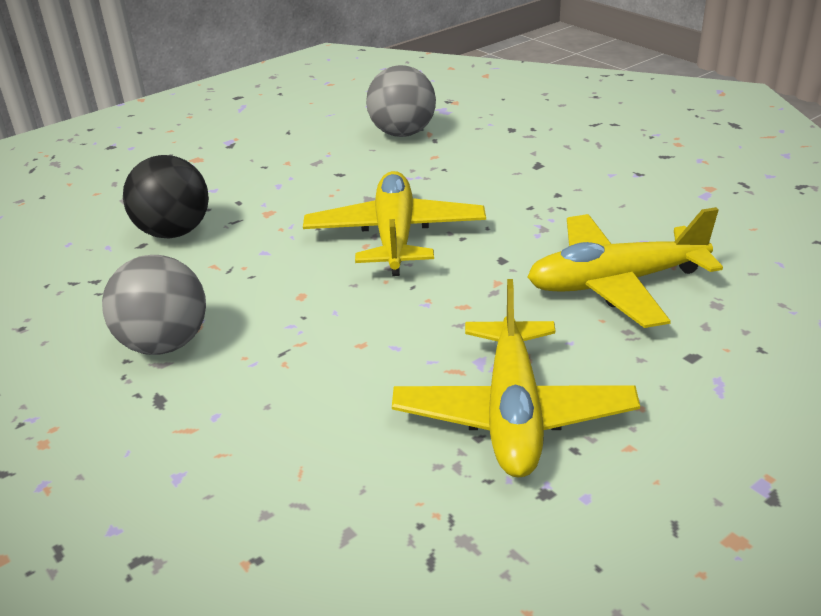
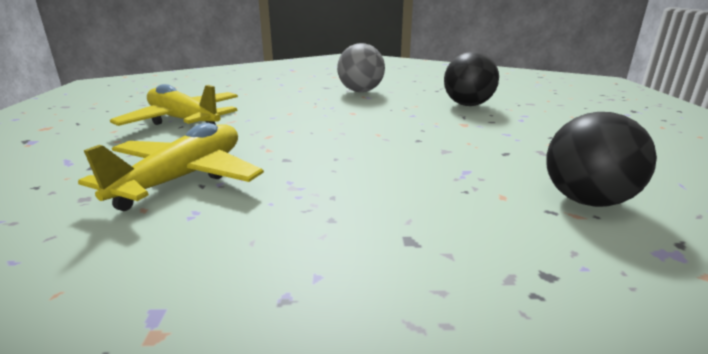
camera: 125 degrees right, 10 degrees down
(395, 236) = (374, 142): yellow plane -> none
(402, 133) = (586, 200): grey ball -> black ball

